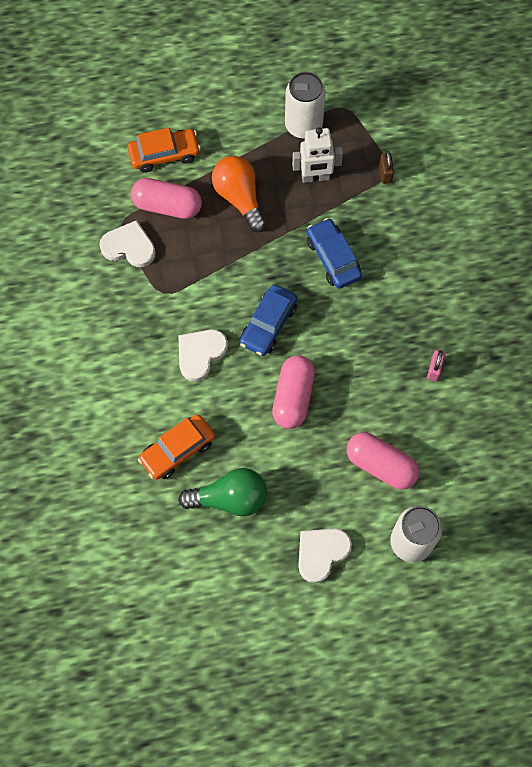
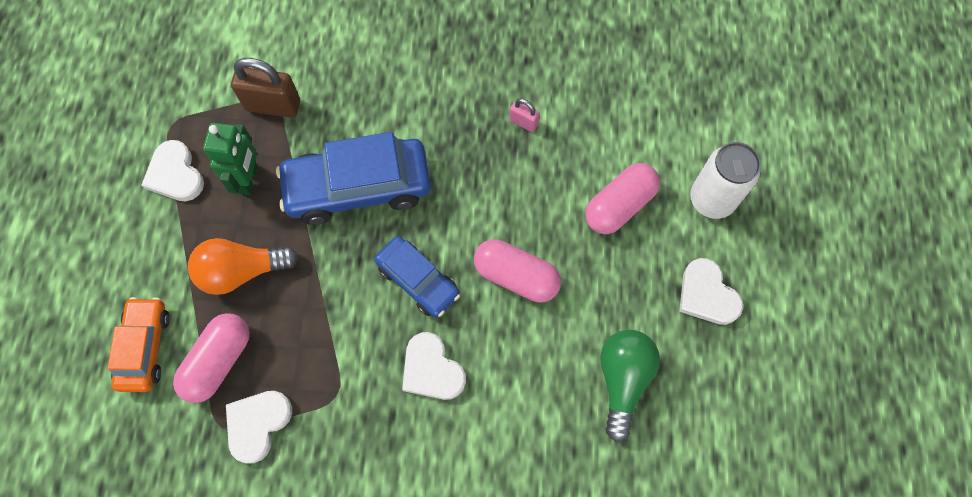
camera: 75 degrees left, 0 degrees up
(177, 450) = (548, 428): orange car -> none
(303, 125) = (175, 174): white can -> white heart
(315, 177) = (248, 179): white robot -> green robot
(333, 258) = (358, 188): blue car -> blue car, size x1.67
(385, 173) = (273, 105): brown padlock -> brown padlock, size x1.94

